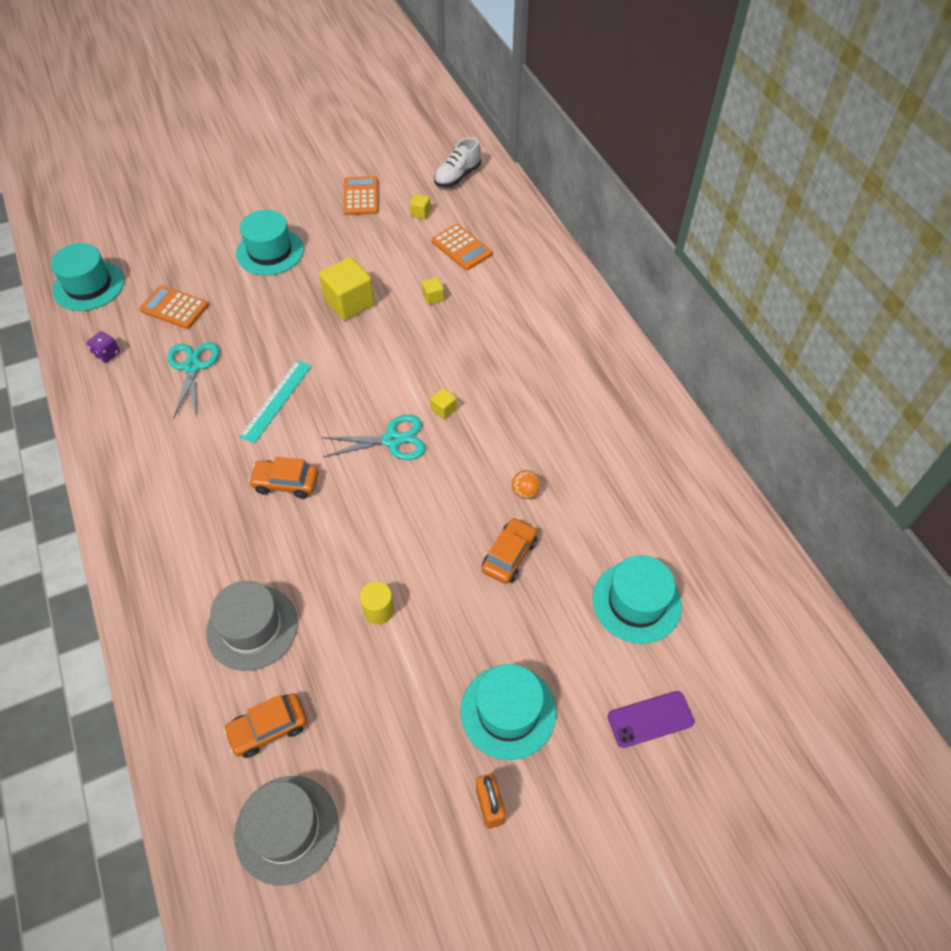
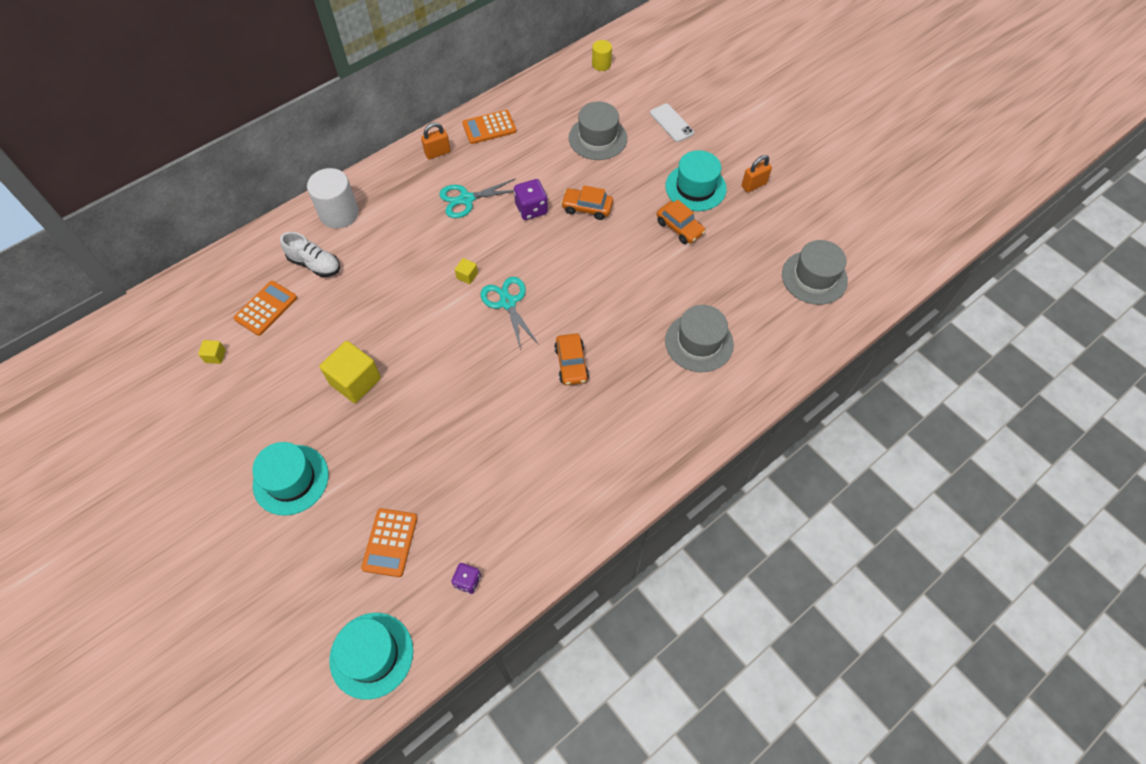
camera: 105 degrees left, 5 degrees up
(192, 366) = (466, 489): turquoise scissors -> turquoise scissors (466, 199)
(268, 728) = (762, 307): orange car -> orange car (679, 227)
(276, 400) = (488, 401): turquoise ruler -> none
(361, 196) = (191, 419): orange calculator -> orange calculator (489, 127)
(378, 610) = (656, 271): yellow cylinder -> yellow cylinder (601, 64)
(433, 297) = (337, 315): yellow cube -> none
(457, 176) = (153, 337): white shoe -> white shoe (315, 264)
(525, 492) = (531, 209): orange ball -> purple dice
(569, 311) = (339, 213): none -> white cylinder
(636, 602) = (597, 138): turquoise hat -> grey hat
(644, 411) = (437, 153): none -> orange padlock
(650, 719) = (671, 123): purple phone -> white phone

